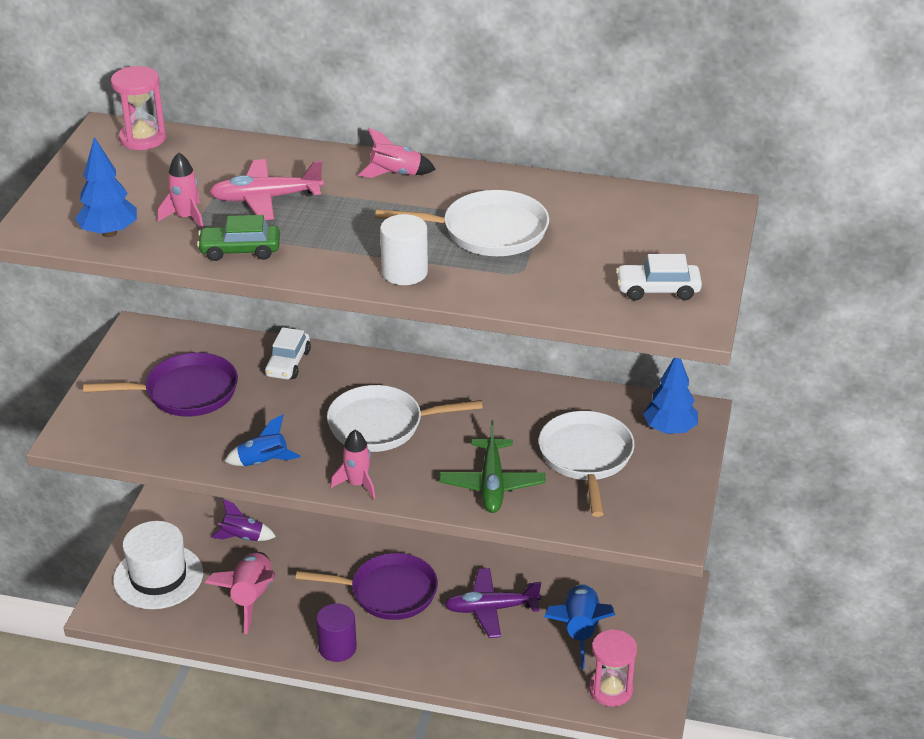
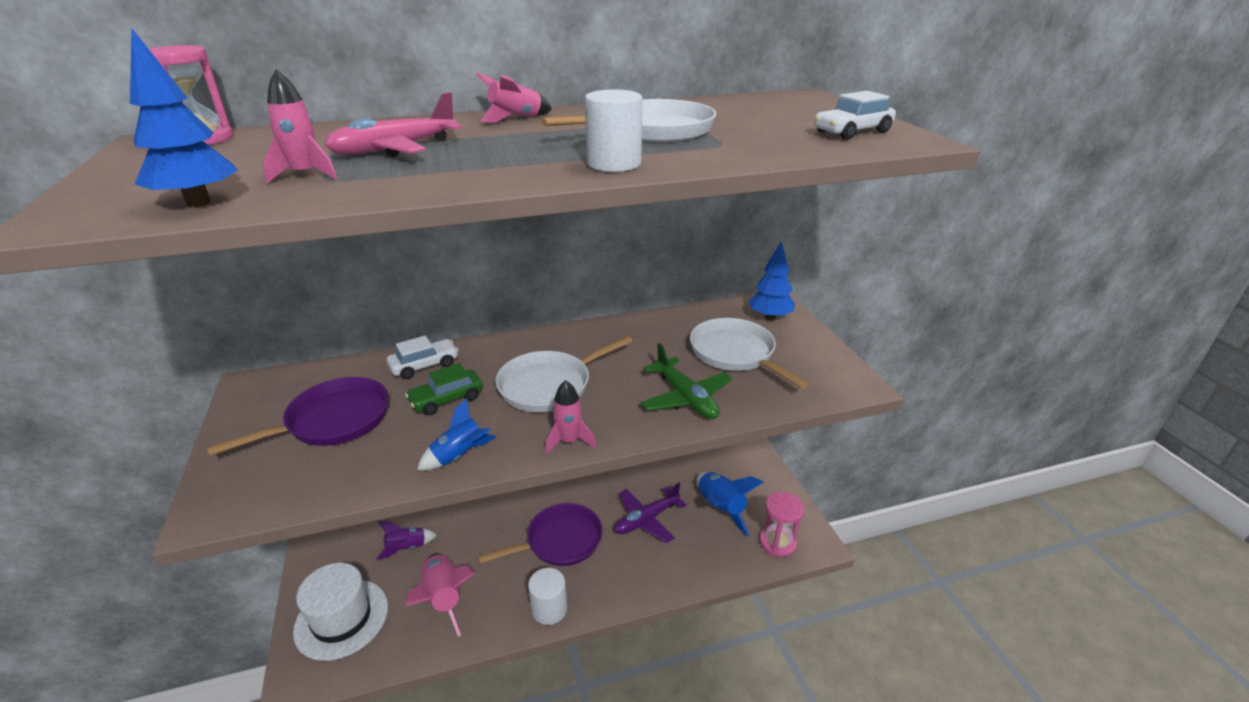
camera: 30 degrees left, 5 degrees down
(240, 250) = (402, 184): green car -> green car (447, 399)
(288, 363) = (424, 365): white car -> white car turned 105 degrees counterclockwise
(337, 648) = (549, 609): purple cylinder -> white cylinder

